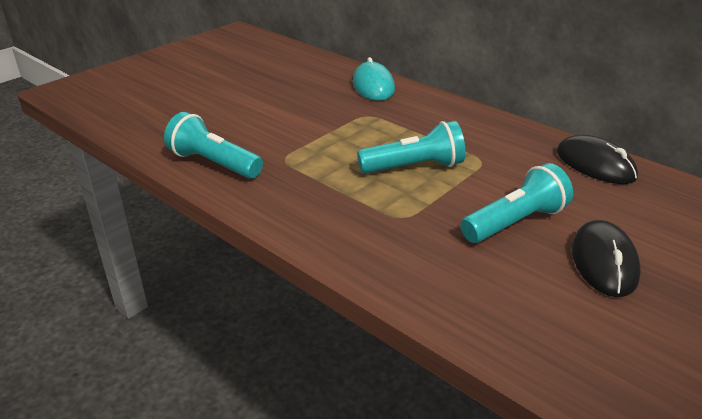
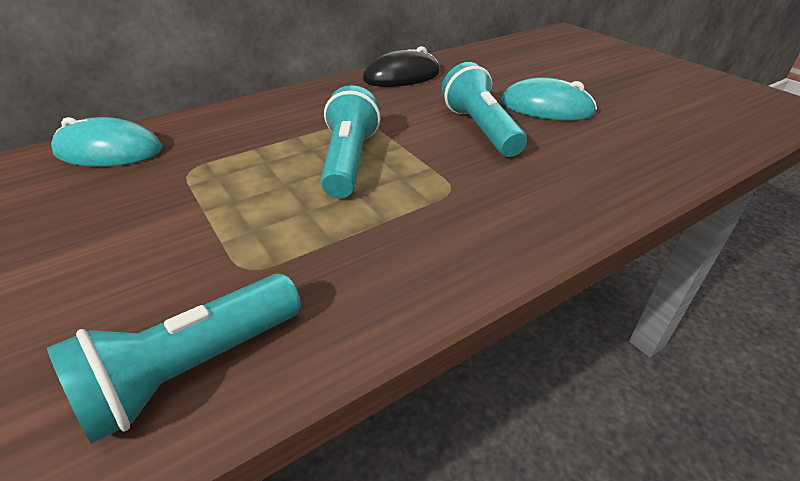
camera: 75 degrees left, 5 degrees up
(604, 262) = (546, 107): black mouse -> turquoise mouse

